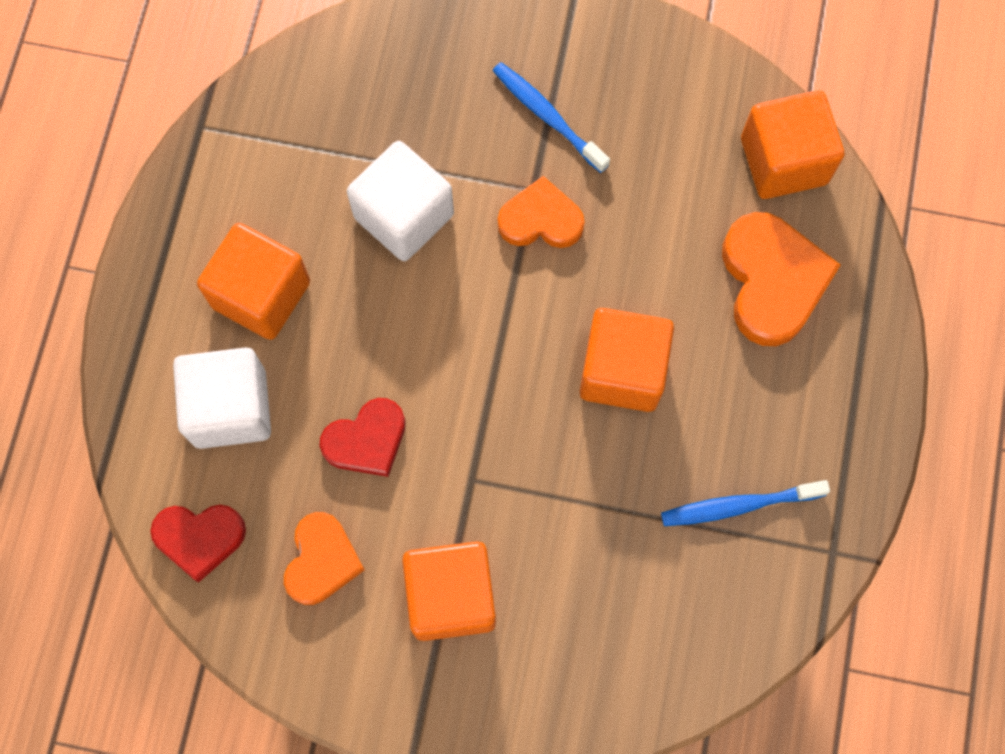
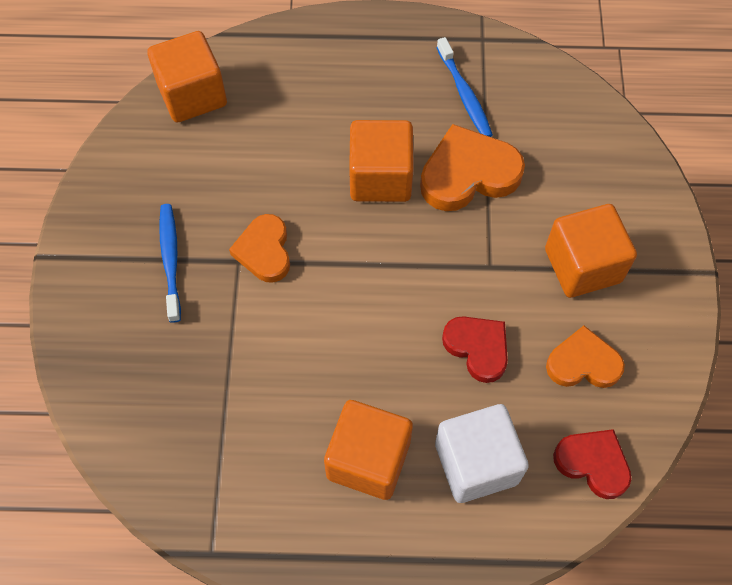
camera: 100 degrees left, 10 degrees down
(199, 538) = (593, 463): red heart -> red heart turned 45 degrees counterclockwise
(404, 216) = (276, 355): white cube -> none
(547, 116) = (170, 260): blue toothbrush -> blue toothbrush turned 135 degrees clockwise
(772, 281) = (291, 92): orange heart -> orange heart (468, 174)

